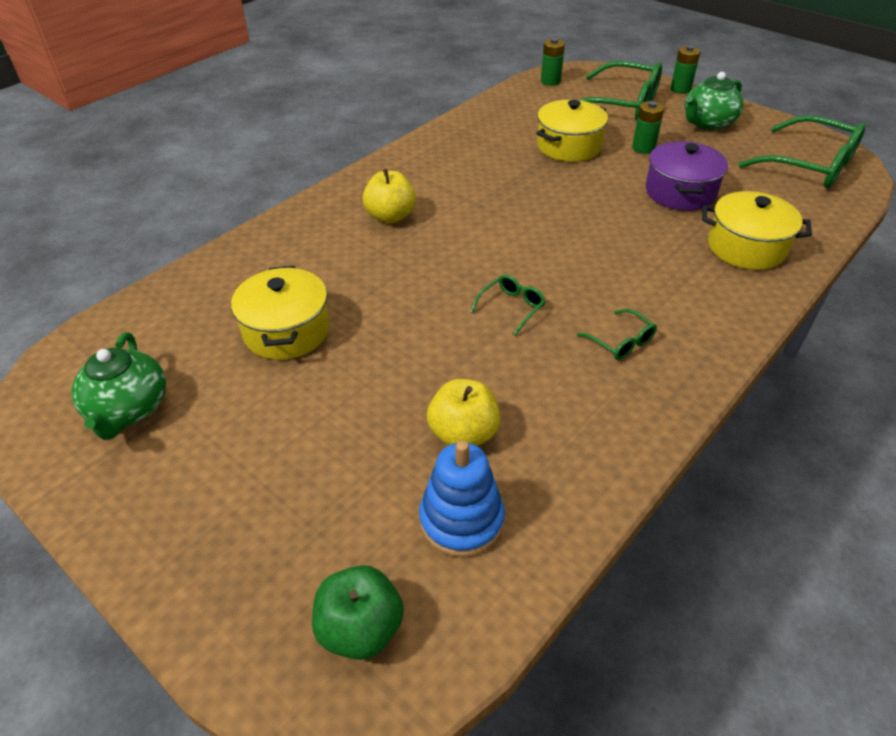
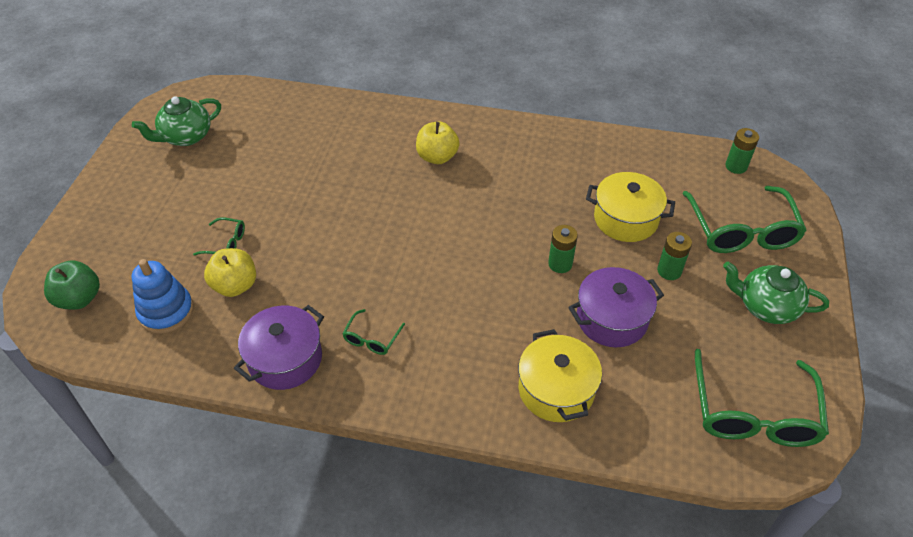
camera: 60 degrees right, 5 degrees up
(286, 331) = (283, 165): yellow pot -> none
(511, 307) = (373, 263): green glasses -> green glasses (226, 243)
(613, 421) = (285, 359): none -> purple pot
(680, 89) = (820, 266): green battery -> green battery (560, 264)

